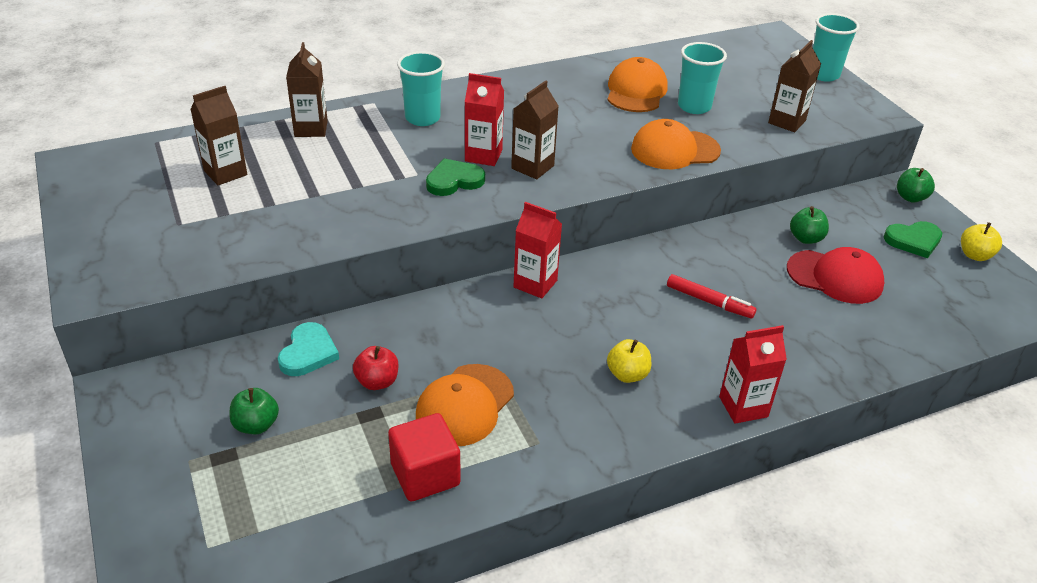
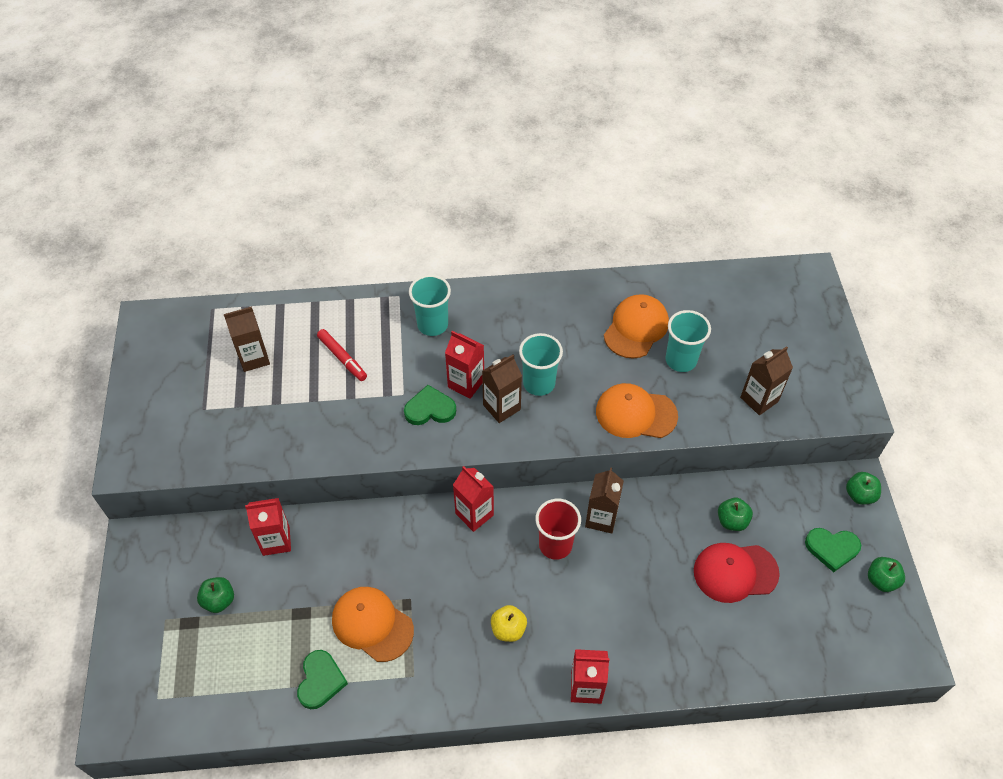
camera: 20 degrees right, 15 degrees up
(308, 353) = (276, 541): turquoise heart -> red carton
(311, 129) = (336, 319): brown carton -> brown carton (601, 518)
(377, 381) = (316, 583): red apple -> none
(425, 474) = (320, 681): red cube -> green heart
(465, 405) = (372, 624): orange cap -> orange cap turned 75 degrees clockwise
(638, 292) = (555, 545): none -> red cup
(709, 302) = (610, 571): red marker -> red marker (342, 358)
(823, 74) = (830, 341): turquoise cup -> turquoise cup (539, 383)
(835, 277) = (735, 572): red cap -> red cap turned 135 degrees clockwise
(975, 255) = (881, 580): yellow apple -> green apple

